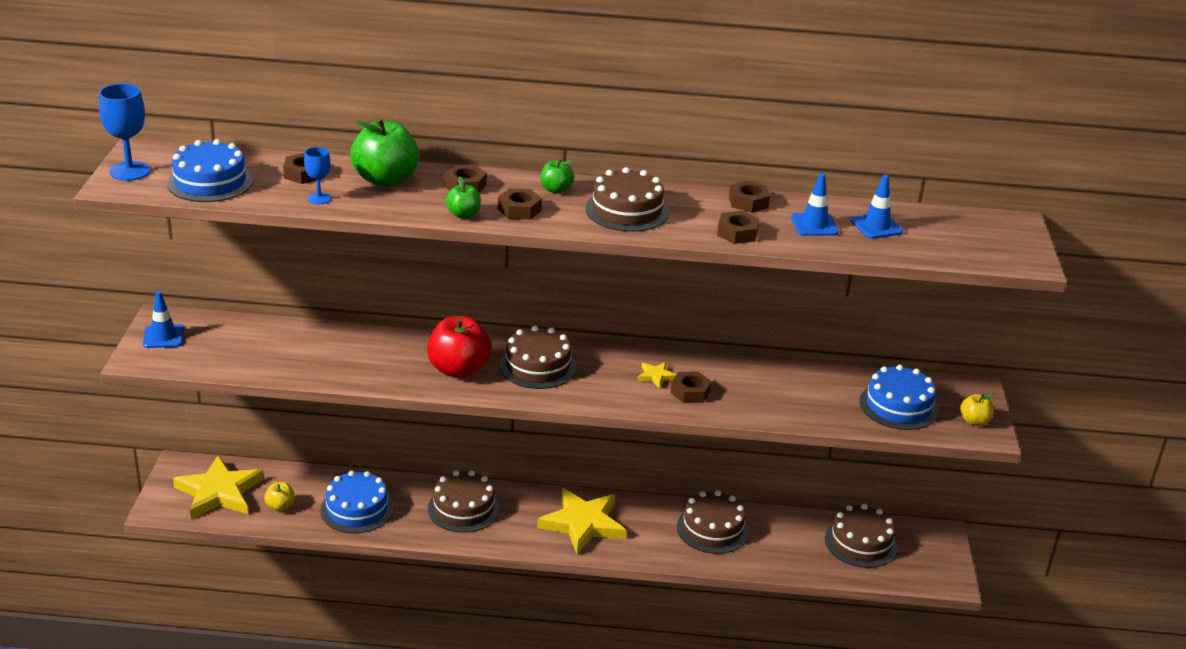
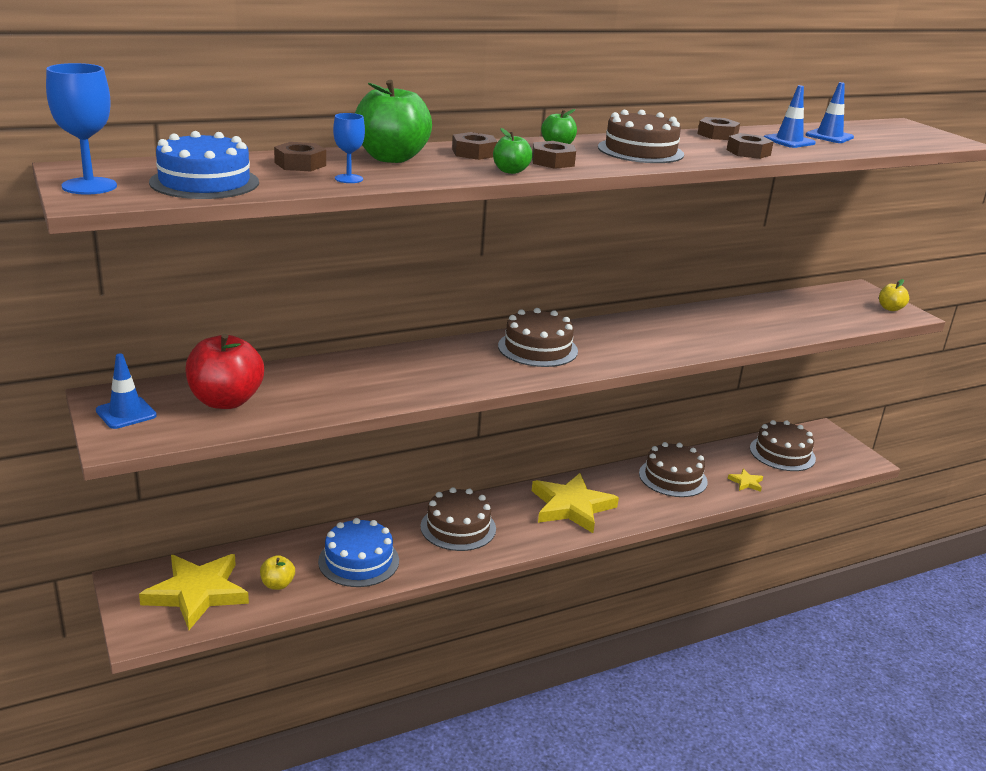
camera: 30 degrees left, 5 degrees down
(458, 370) = (472, 368): red apple -> red apple (226, 401)
(656, 376) = (640, 333): yellow star -> yellow star (746, 482)
(690, 392) = (681, 337): brown nut -> none
(898, 406) = (832, 311): blue cake -> none

